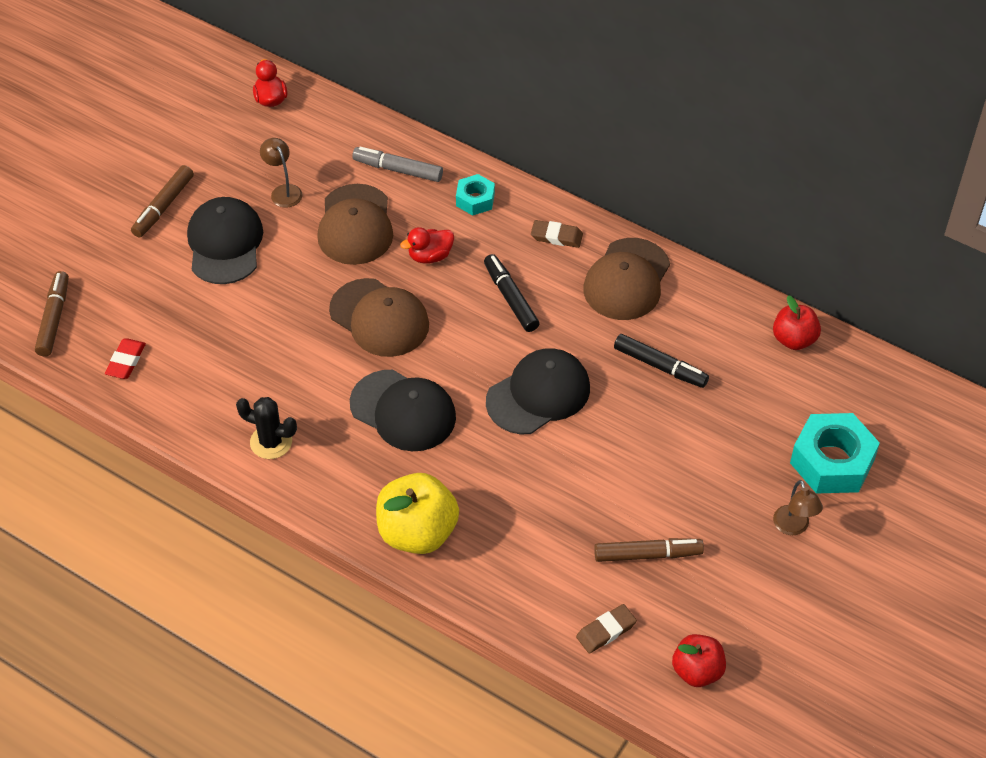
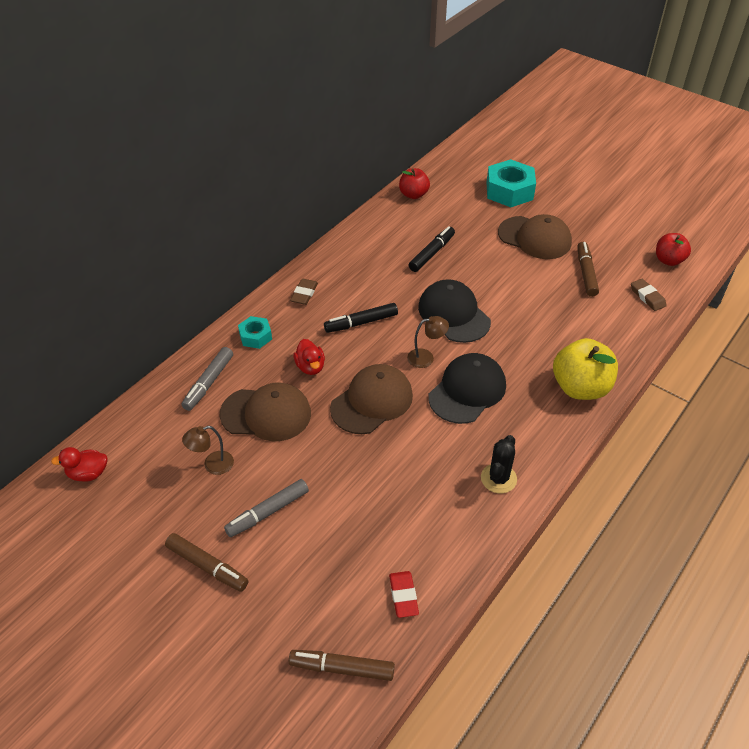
camera: 85 degrees left, 5 degrees down
(126, 361) = (403, 596): red eraser -> red eraser turned 60 degrees clockwise
(225, 243) = (268, 512): black cap -> grey marker
(626, 280) = (352, 262): brown cap -> brown cap (534, 238)
(793, 527) = (559, 211): brown lamp -> brown lamp (426, 357)

